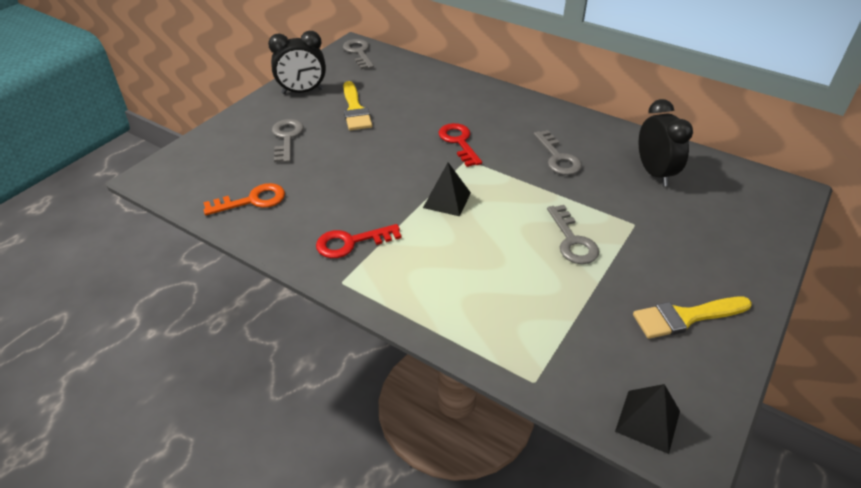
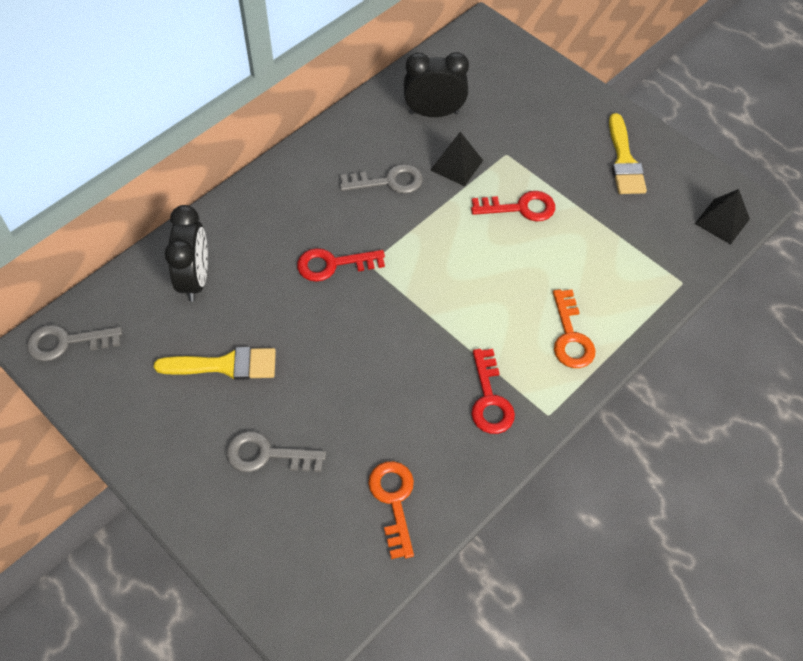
camera: 80 degrees left, 15 degrees up
(302, 91) = (151, 427): black clock -> black clock (195, 279)
(432, 290) = (570, 336): none -> orange key
(447, 200) = (437, 298): black pyramid -> black pyramid (456, 165)
(572, 240) = (520, 208): grey key -> red key

